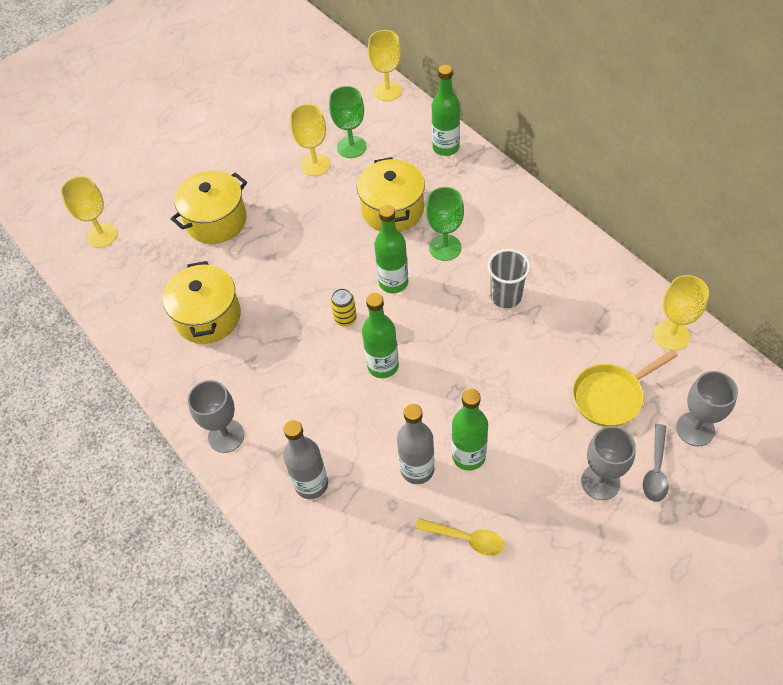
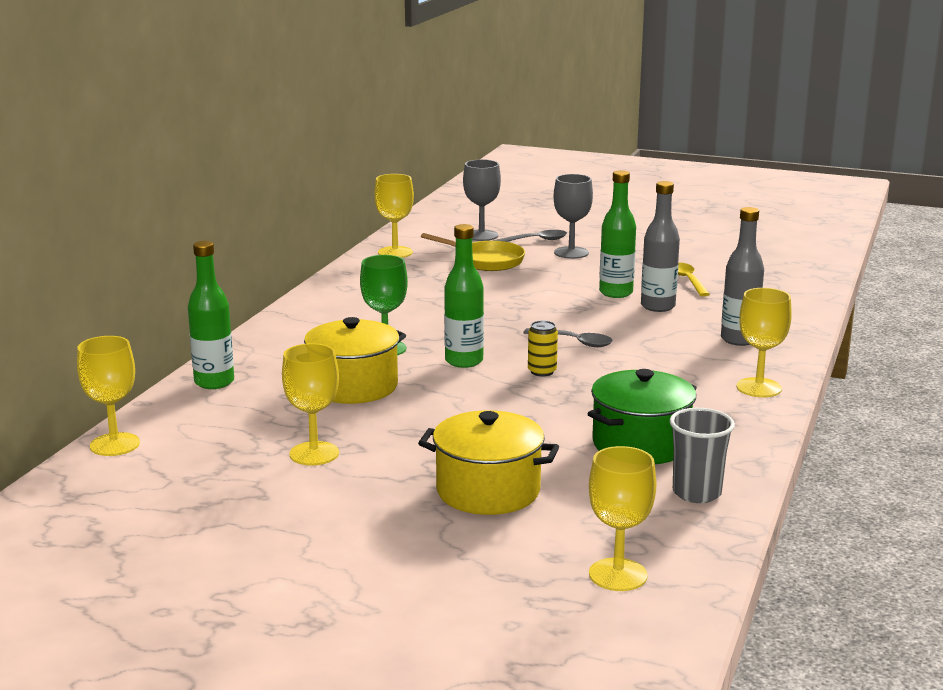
camera: 125 degrees left, 35 degrees down
(208, 317) = (641, 444): yellow pot -> green pot
(226, 436) = (758, 388): grey goblet -> yellow goblet
(351, 147) = (257, 439): green goblet -> none
(383, 366) = (574, 342): green bottle -> grey spoon
(506, 296) = (422, 312): grey cup -> grey cup (696, 493)

